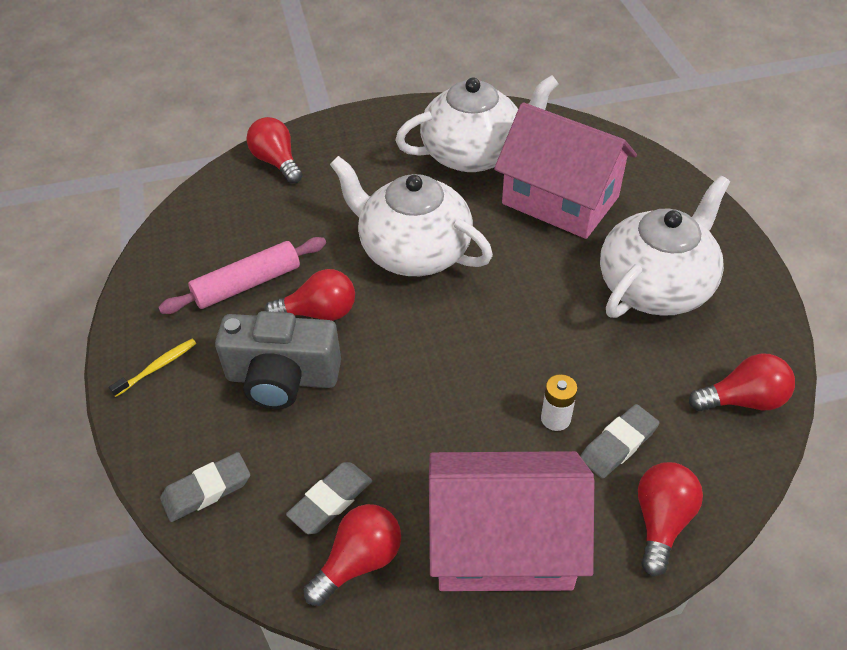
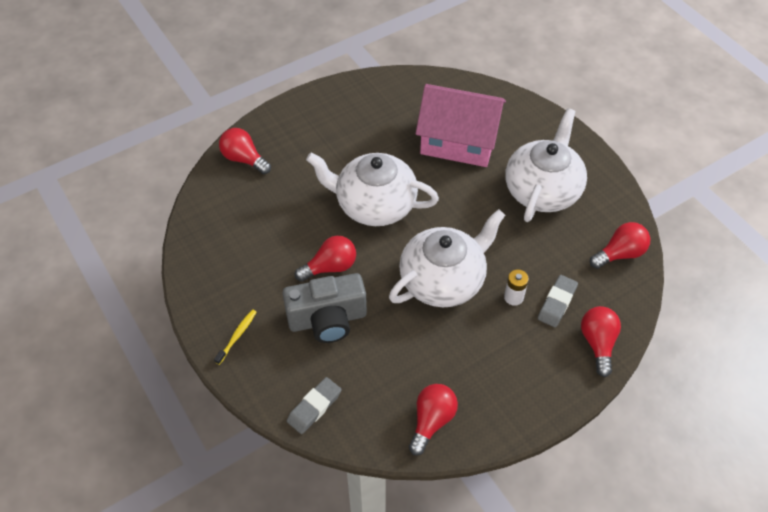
camera: 20 degrees left, 5 degrees up
(247, 284) = (270, 259): pink rolling pin -> none
(330, 501) = (397, 390): grey eraser -> none
(473, 153) = (384, 119): white teapot -> white teapot (443, 280)
(503, 543) = (512, 384): pink house -> none

